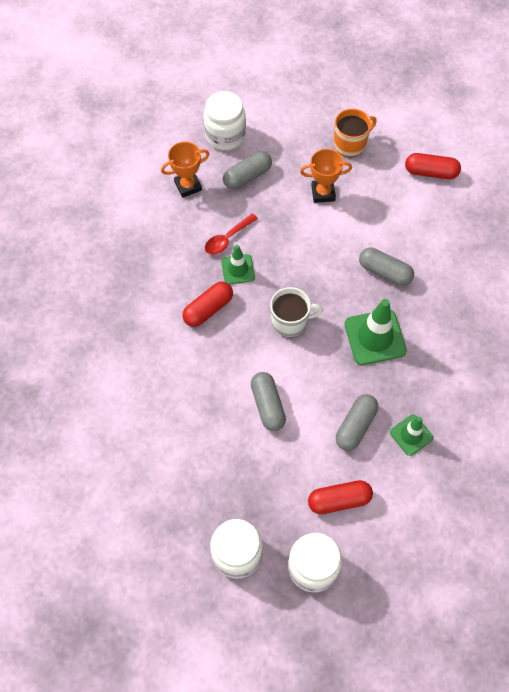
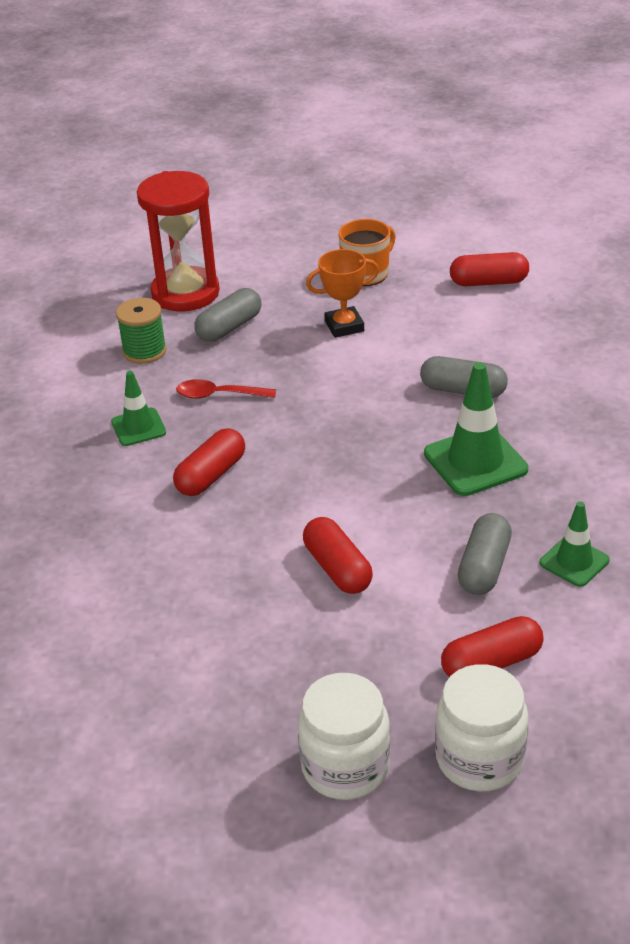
camera: 10 degrees left, 25 degrees down
(188, 186) = (144, 351): orange trophy -> green spool
(225, 135) = (185, 293): white jar -> red hourglass
(227, 238) = (218, 395): red spoon -> red spoon turned 60 degrees clockwise
(238, 269) = (244, 424): green traffic cone -> green traffic cone (138, 427)
(267, 405) = (337, 568): grey capsule -> red capsule
(290, 321) = (341, 467): white mug -> none

